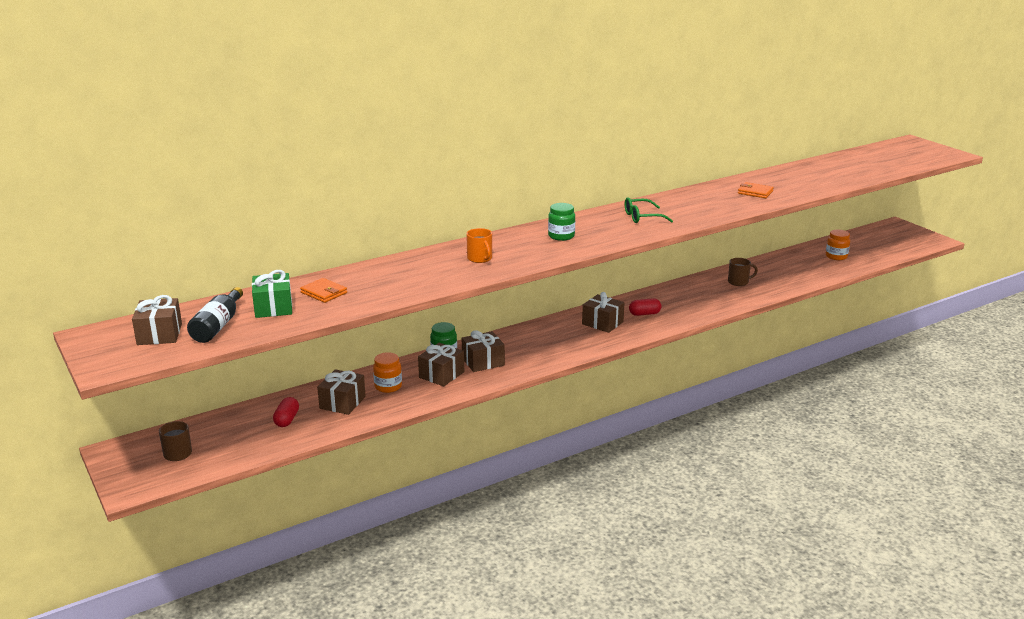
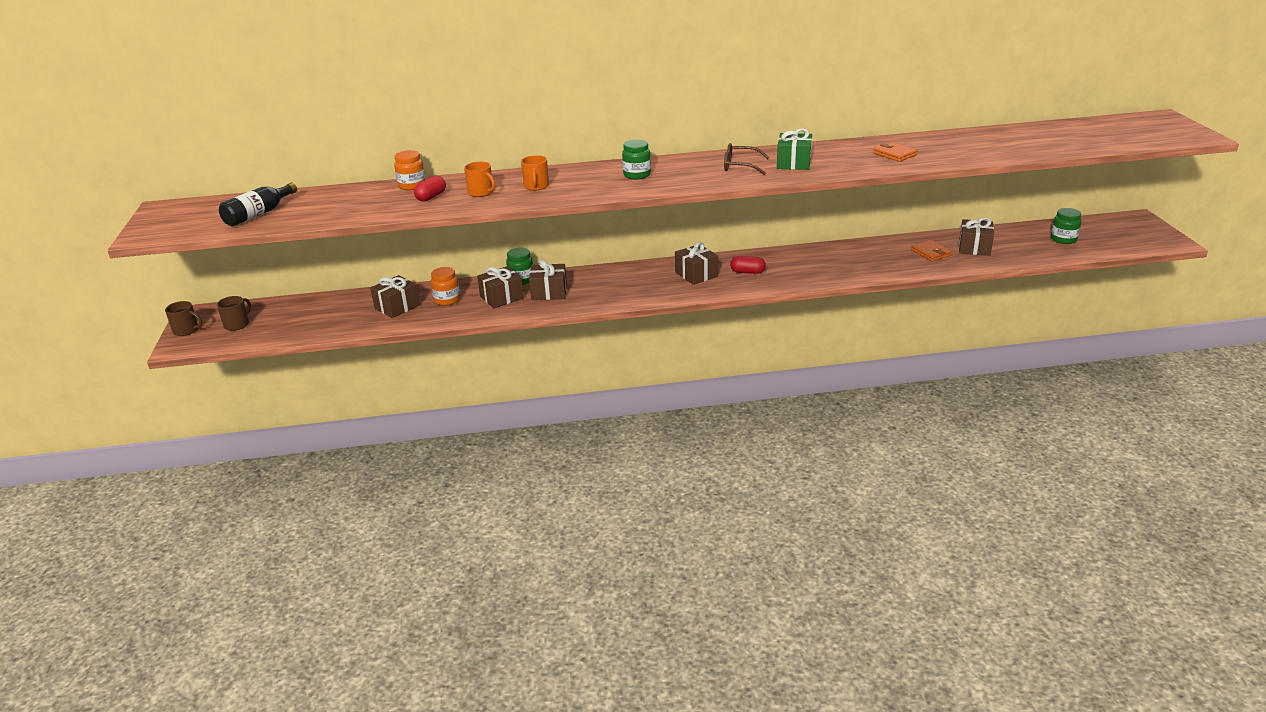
camera: 25 degrees right, 5 degrees up
(159, 334) = (210, 214): brown gift -> brown gift (974, 247)
(273, 307) = (317, 205): green gift -> green gift (794, 163)
(287, 420) = (341, 313): red capsule -> red capsule (431, 197)
(324, 293) = (370, 199): orange wallet -> orange wallet (931, 253)
(433, 271) = (481, 192): none -> orange mug
(642, 217) = (740, 166): green glasses -> brown glasses
(738, 282) = (881, 255): brown mug -> brown mug (186, 330)
(836, 256) = (1023, 244): orange jar -> orange jar (412, 186)
(861, 249) = (1063, 239): none -> green jar

